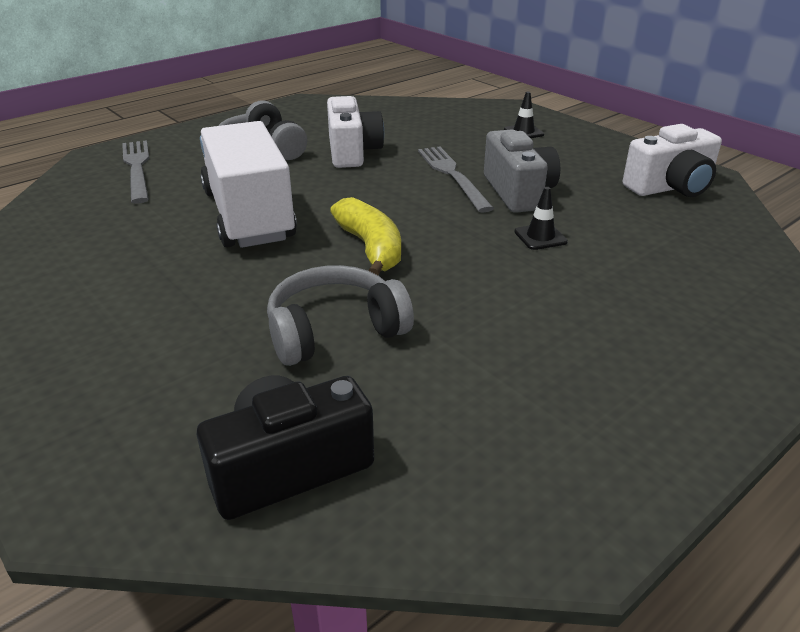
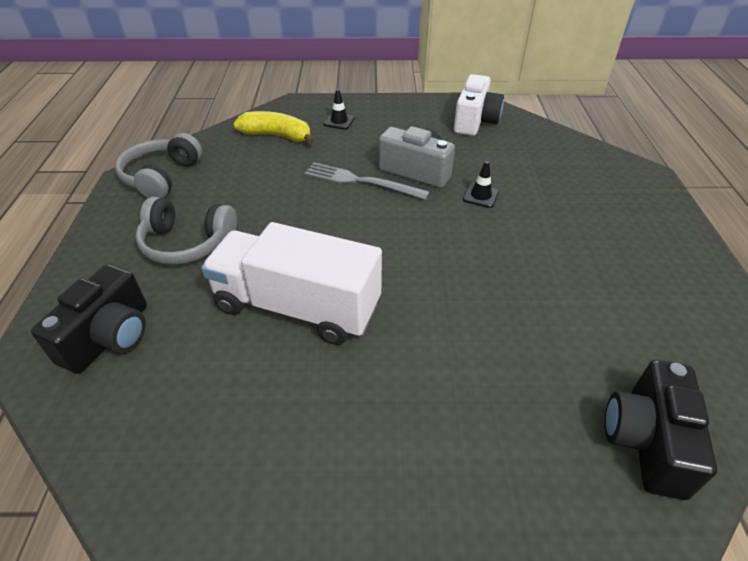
camera: 50 degrees left, 10 degrees up
(137, 169) = (110, 337): grey fork -> black camera
(335, 331) = (510, 342): grey headphones -> grey headphones (162, 177)
(352, 152) = (262, 202): white camera -> none
(371, 248) = (419, 270): yellow banana -> yellow banana (277, 136)

